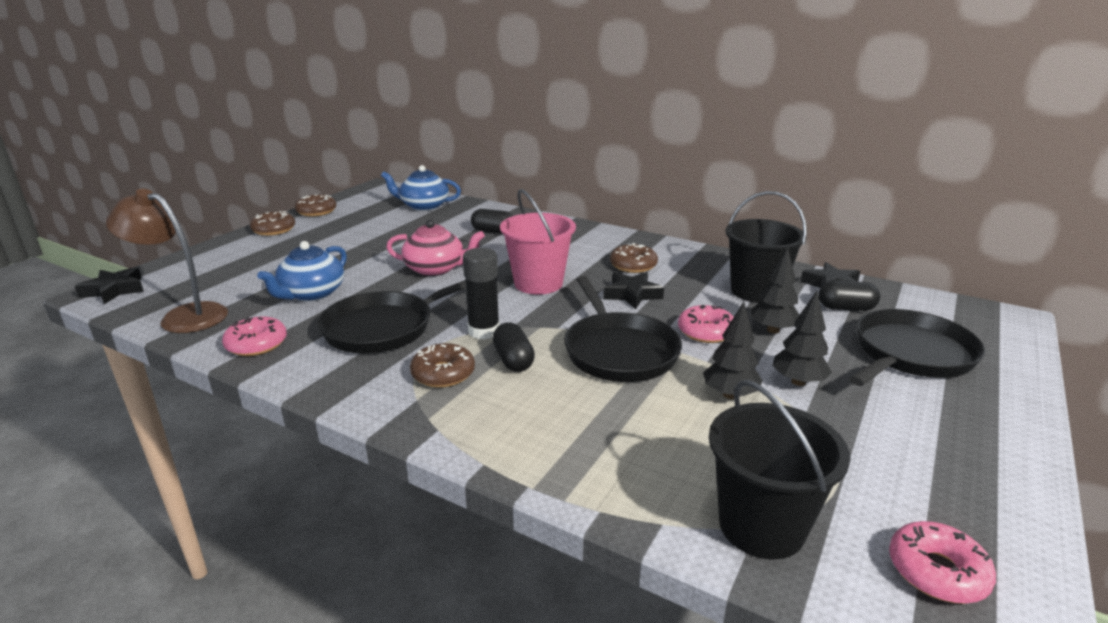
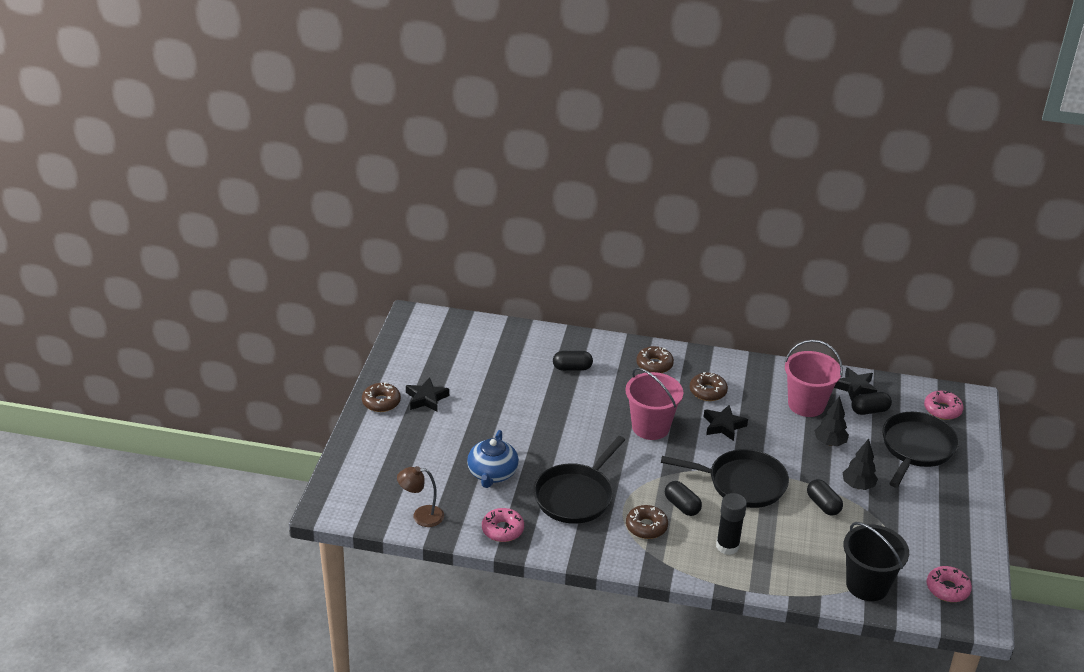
camera: 20 degrees left, 10 degrees up
(114, 290) = (334, 502): black star -> black star (426, 398)
(183, 316) = (421, 516): brown lamp -> brown lamp, size x0.66
(316, 211) = (392, 368): brown donut -> brown donut (654, 365)
(424, 206) = (483, 341): blue teapot -> none
(436, 269) = (562, 426): pink teapot -> none
(484, 331) = (645, 484): black glue stick -> black glue stick (727, 546)
(618, 351) = (742, 483): black pan -> black pan turned 45 degrees counterclockwise
(706, 332) = (789, 454): pink donut -> pink donut (942, 410)
(730, 395) = (823, 505): black tree -> black capsule
(756, 291) = (806, 404): black bucket -> pink bucket

